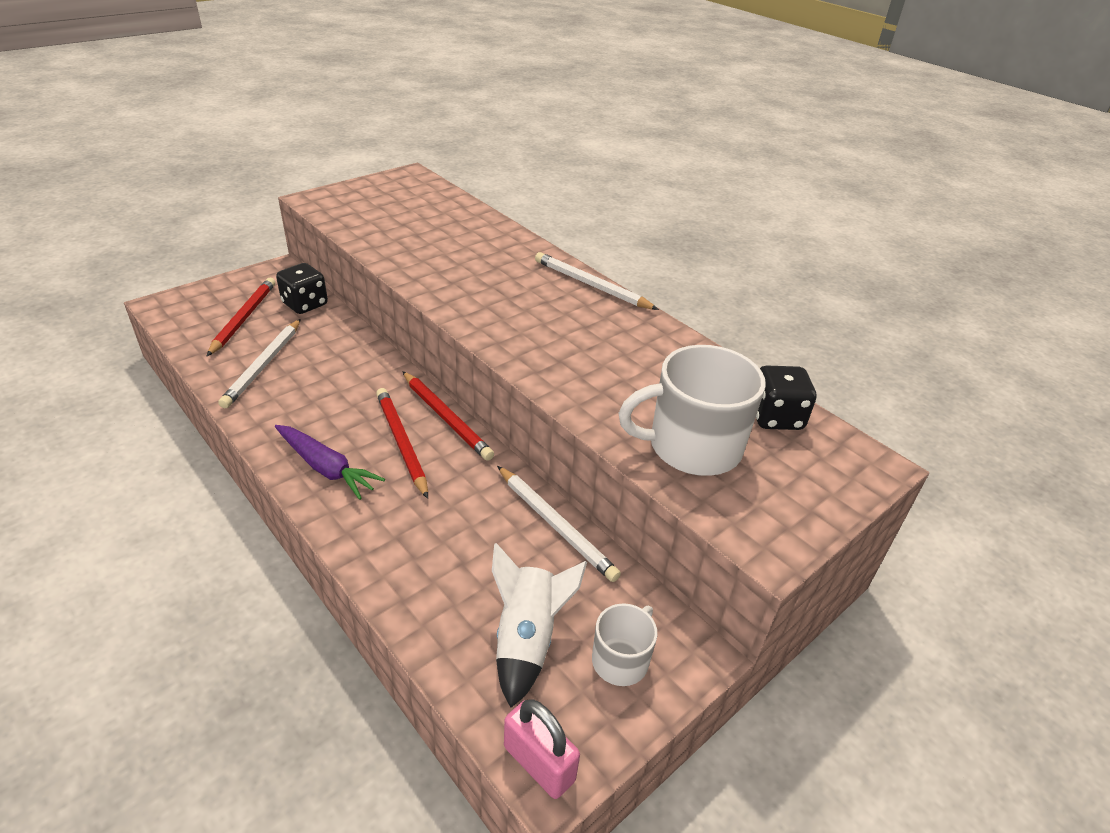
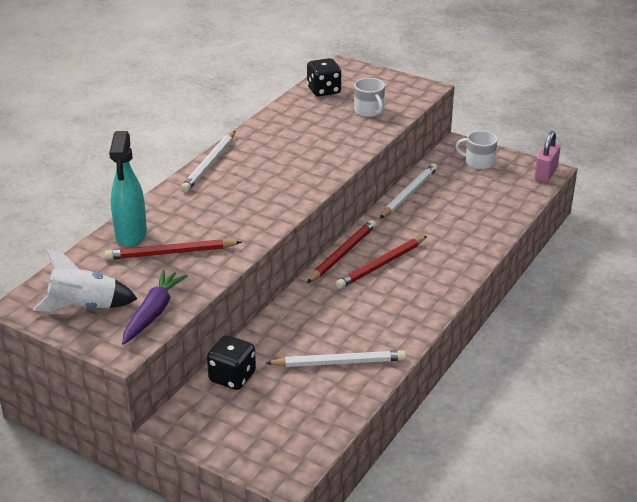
camera: 105 degrees left, 5 degrees down
(244, 318) = (277, 406): red pencil -> red pencil (171, 253)
(326, 468) = (427, 287): purple carrot -> purple carrot (153, 313)
(476, 224) = (131, 235): none -> turquoise spray bottle
(527, 640) = (490, 188): white rocket -> white rocket (85, 306)
(692, 446) = (369, 111): white mug -> white mug, size x0.55

